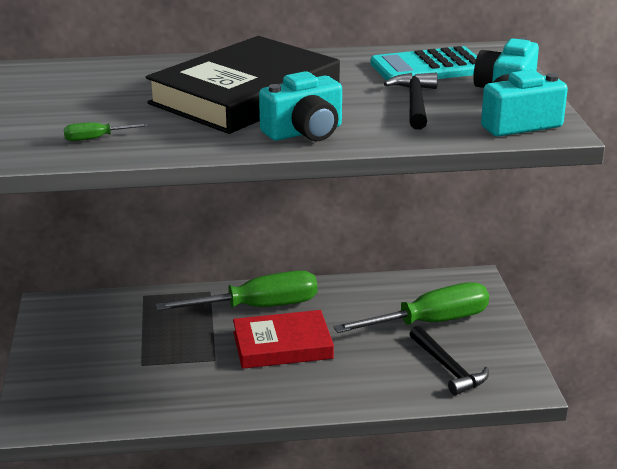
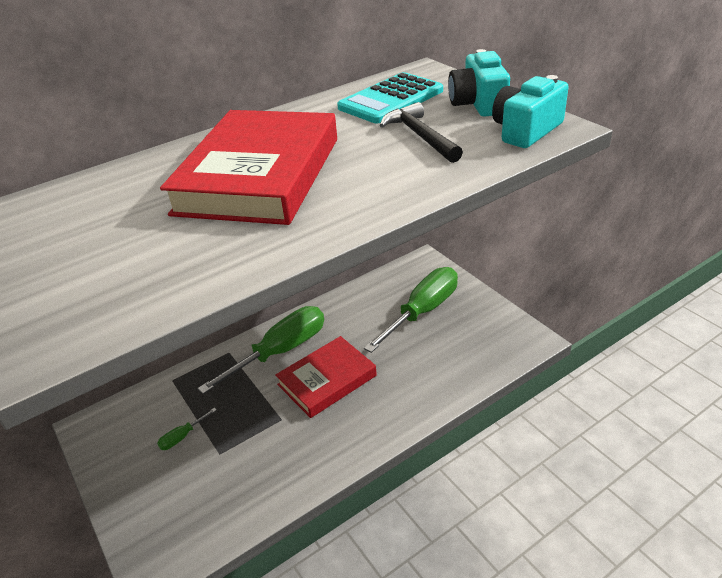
camera: 25 degrees left, 10 degrees up
(96, 138) = (150, 279): green screwdriver -> green screwdriver (182, 436)
(245, 95) = (259, 175): black book -> red book
(305, 132) = (359, 198): turquoise camera -> none
(448, 368) = (467, 347): black hammer -> none

